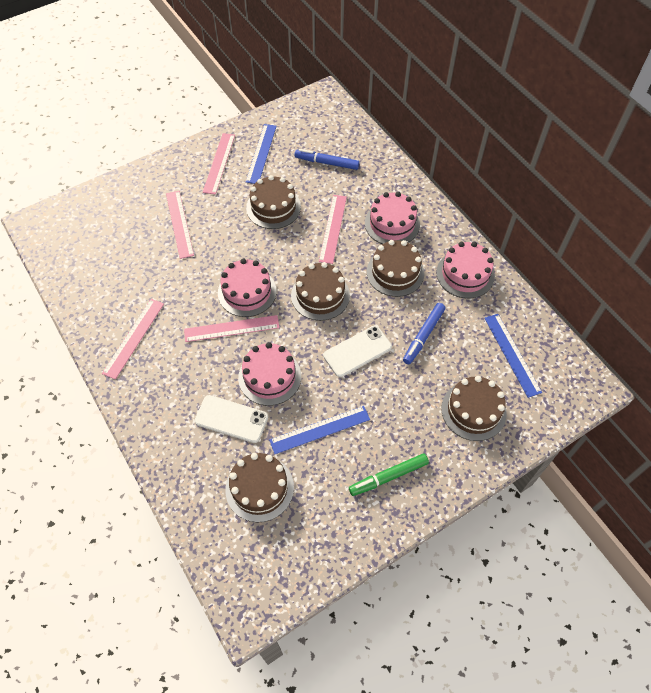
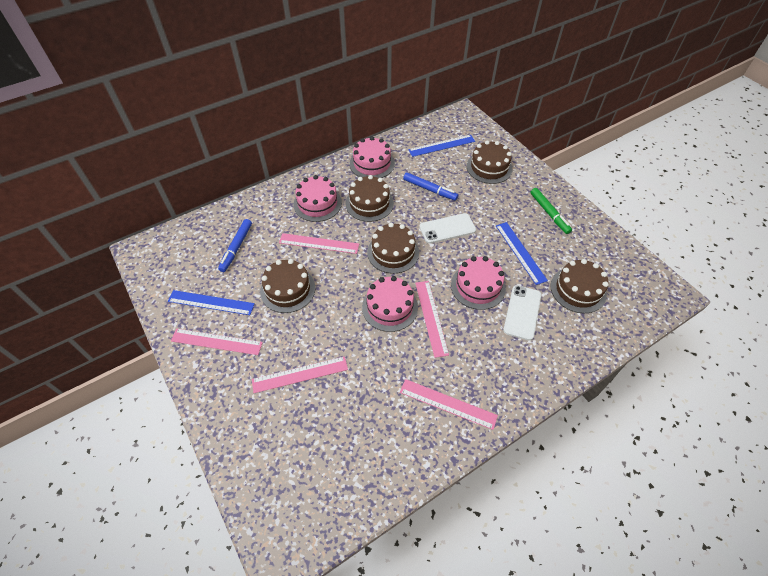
camera: 90 degrees left, 5 degrees down
(357, 351) = (447, 228): white phone -> white phone turned 75 degrees counterclockwise

